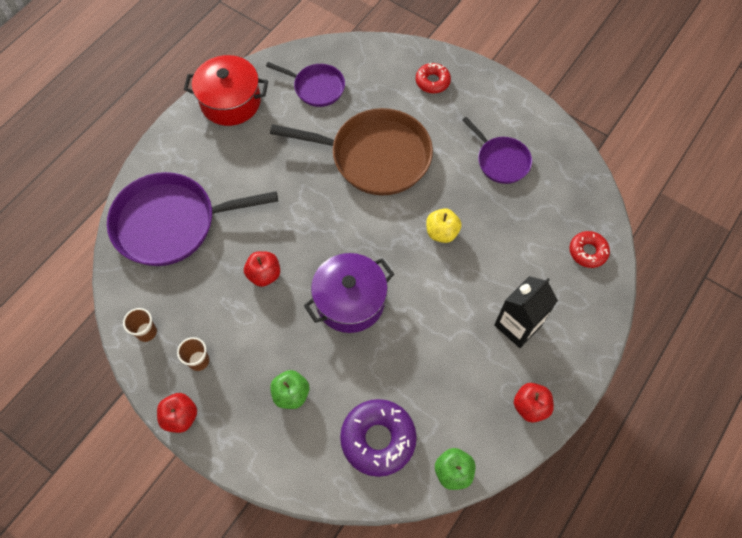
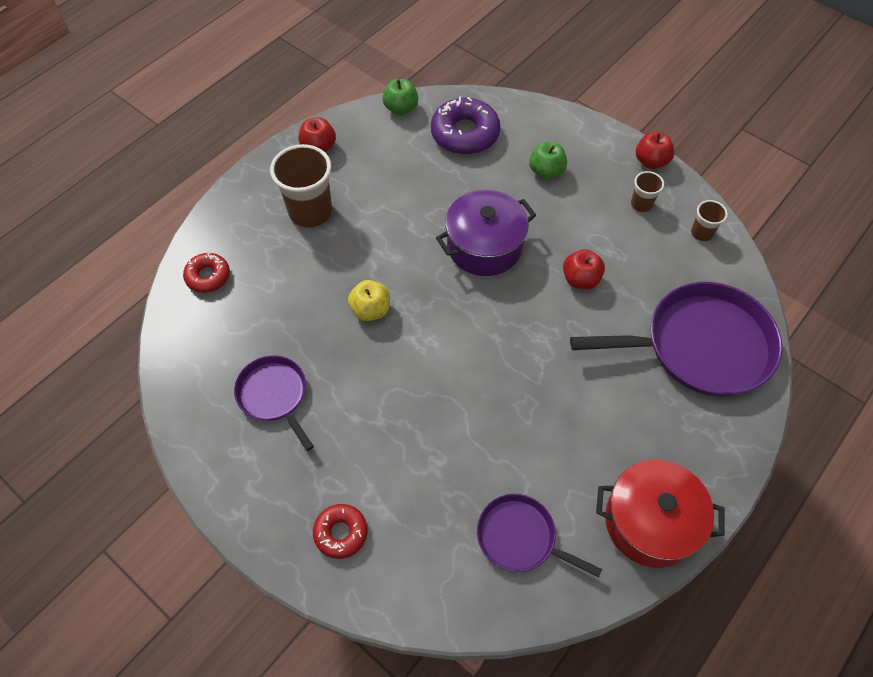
camera: 175 degrees left, 5 degrees down
(375, 156) = (440, 415): brown pan -> none
(517, 325) = (310, 212): black carton -> brown cup

